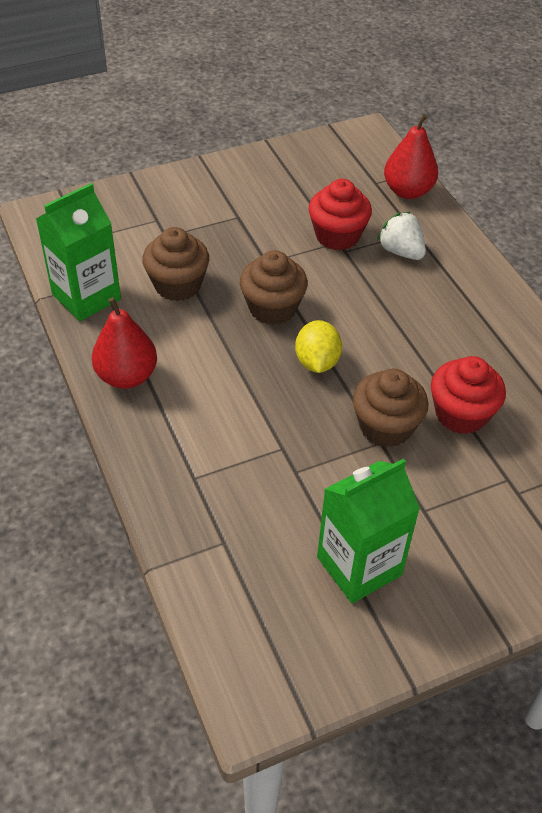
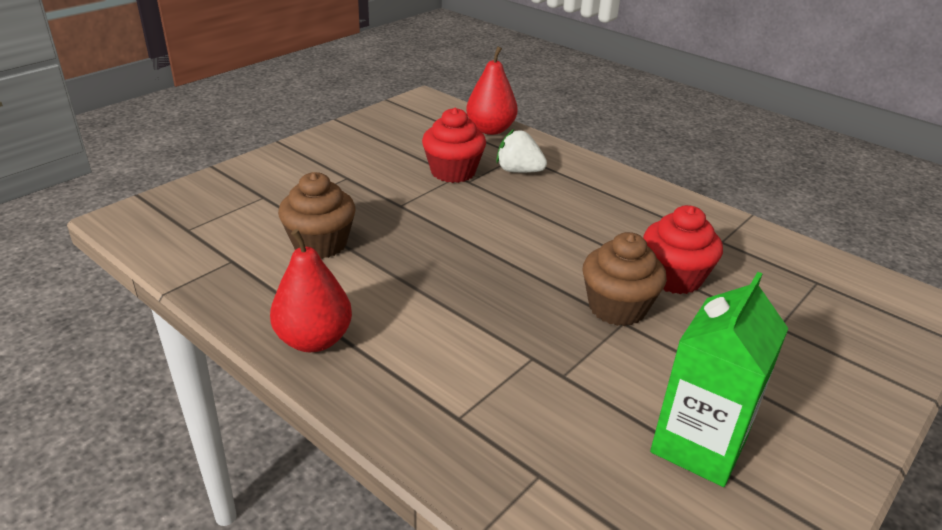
camera: 25 degrees left, 15 degrees down
(86, 297) = (221, 278): green carton -> none
(272, 308) = (433, 239): brown cupcake -> none
(317, 362) = (509, 272): yellow lemon -> none

